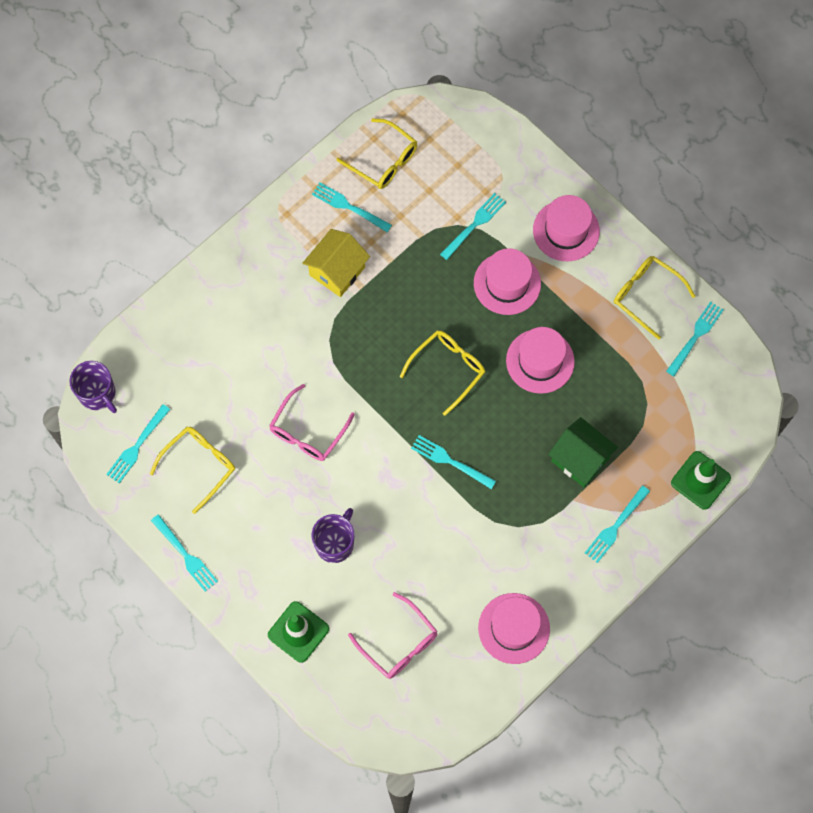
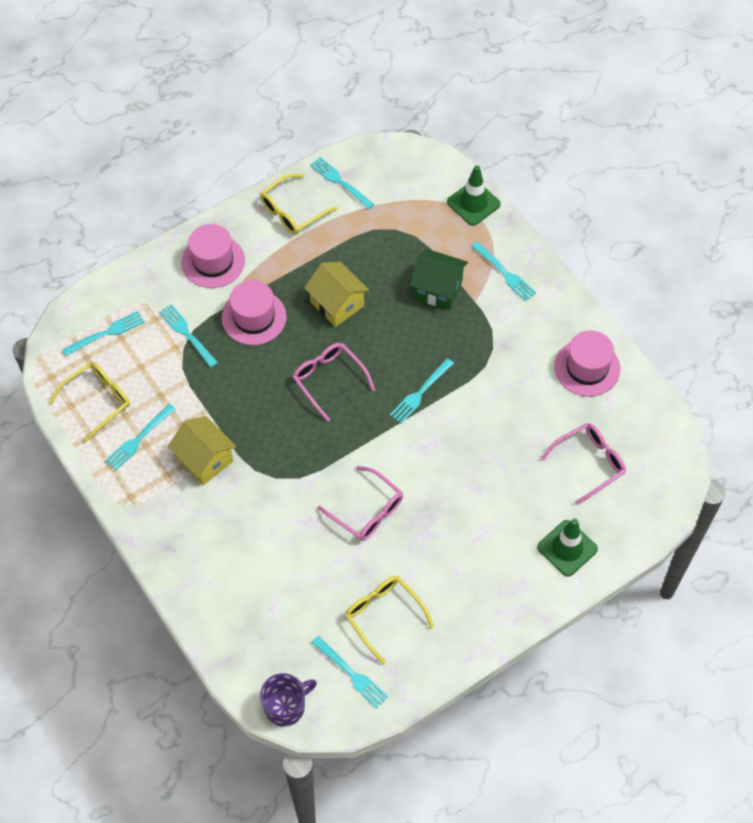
camera: 80 degrees left, 10 degrees down
(185, 555) = (475, 641): turquoise fork -> turquoise fork (106, 333)
(335, 543) = (484, 503): purple mug -> none
(447, 369) = (329, 380): yellow glasses -> pink glasses
(540, 361) = (337, 304): pink hat -> yellow house
(580, 459) = (438, 289): green house -> green house turned 60 degrees clockwise

